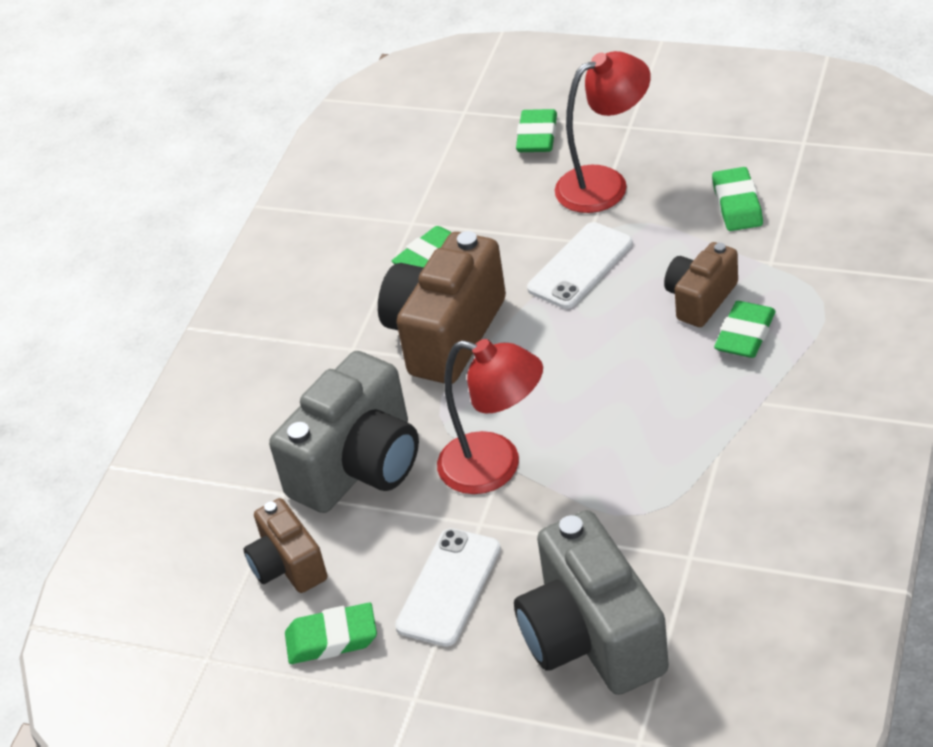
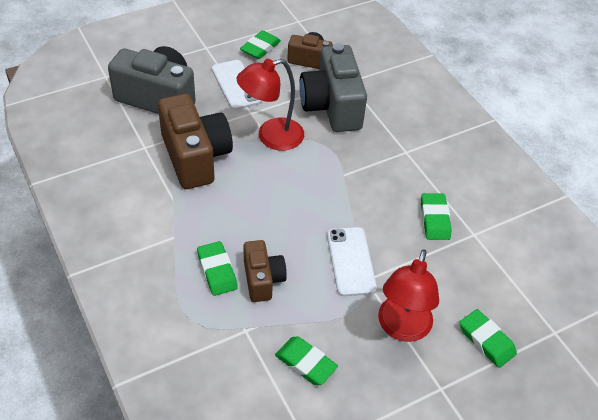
camera: 125 degrees right, 5 degrees up
(445, 334) = (372, 183): brown camera -> brown camera (195, 157)

